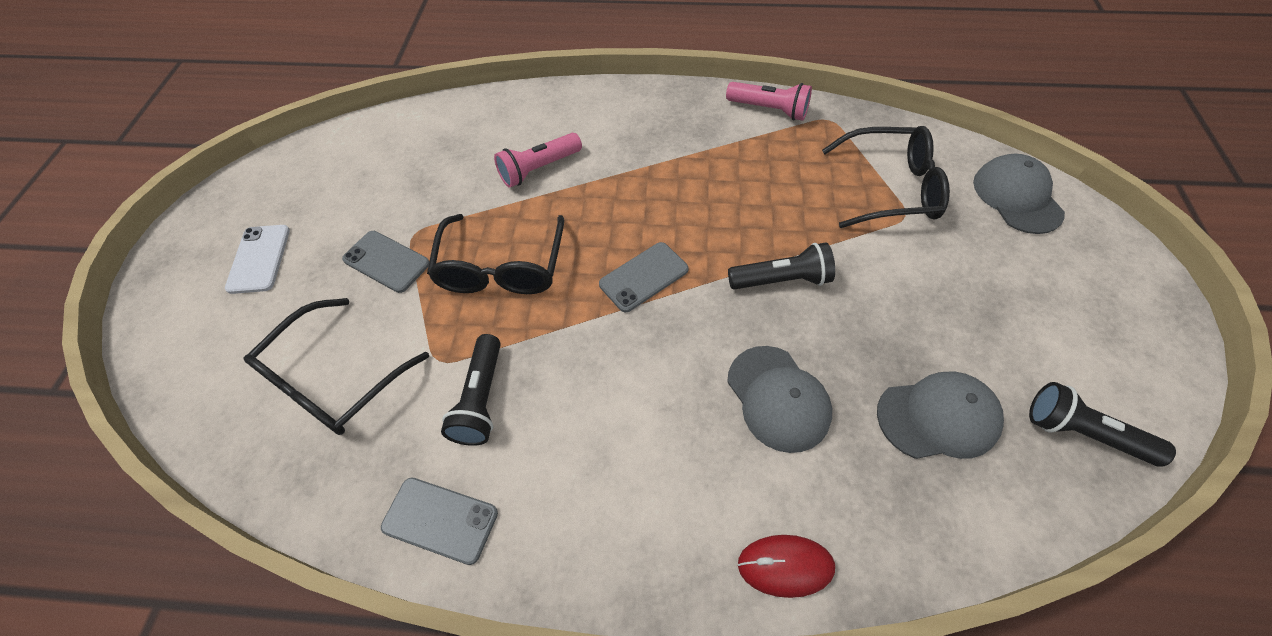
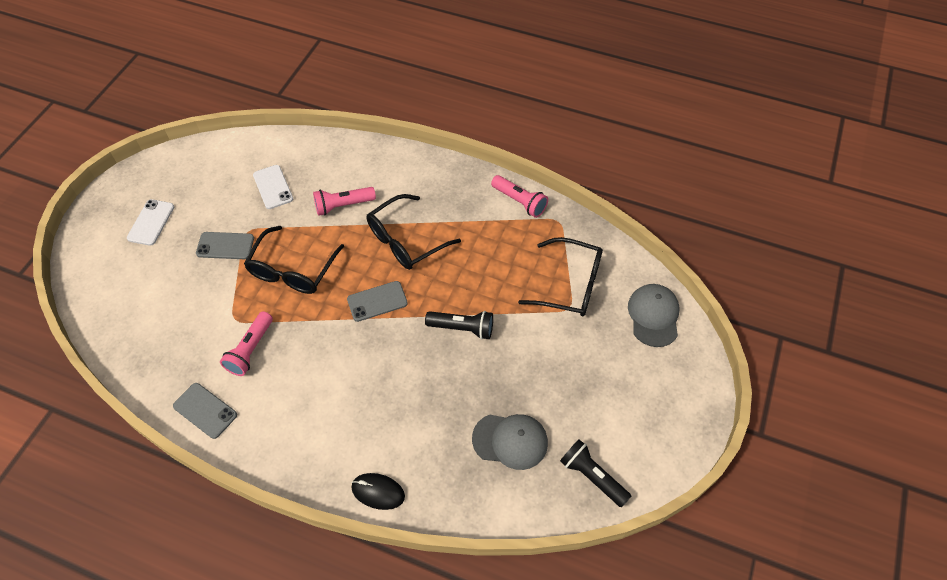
camera: 15 degrees right, 0 degrees up
(334, 379) = (173, 313): black glasses -> black glasses (406, 240)
(386, 261) = (225, 246): grey phone -> grey phone turned 45 degrees counterclockwise
(429, 170) = (273, 187): none -> white phone
(481, 399) = (250, 350): black flashlight -> pink flashlight
(778, 398) = (421, 401): grey cap -> none
(785, 566) = (378, 492): red mouse -> black mouse

